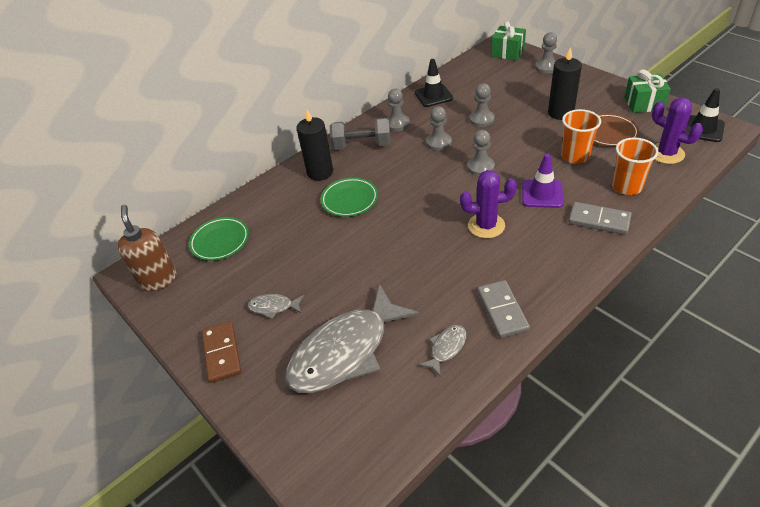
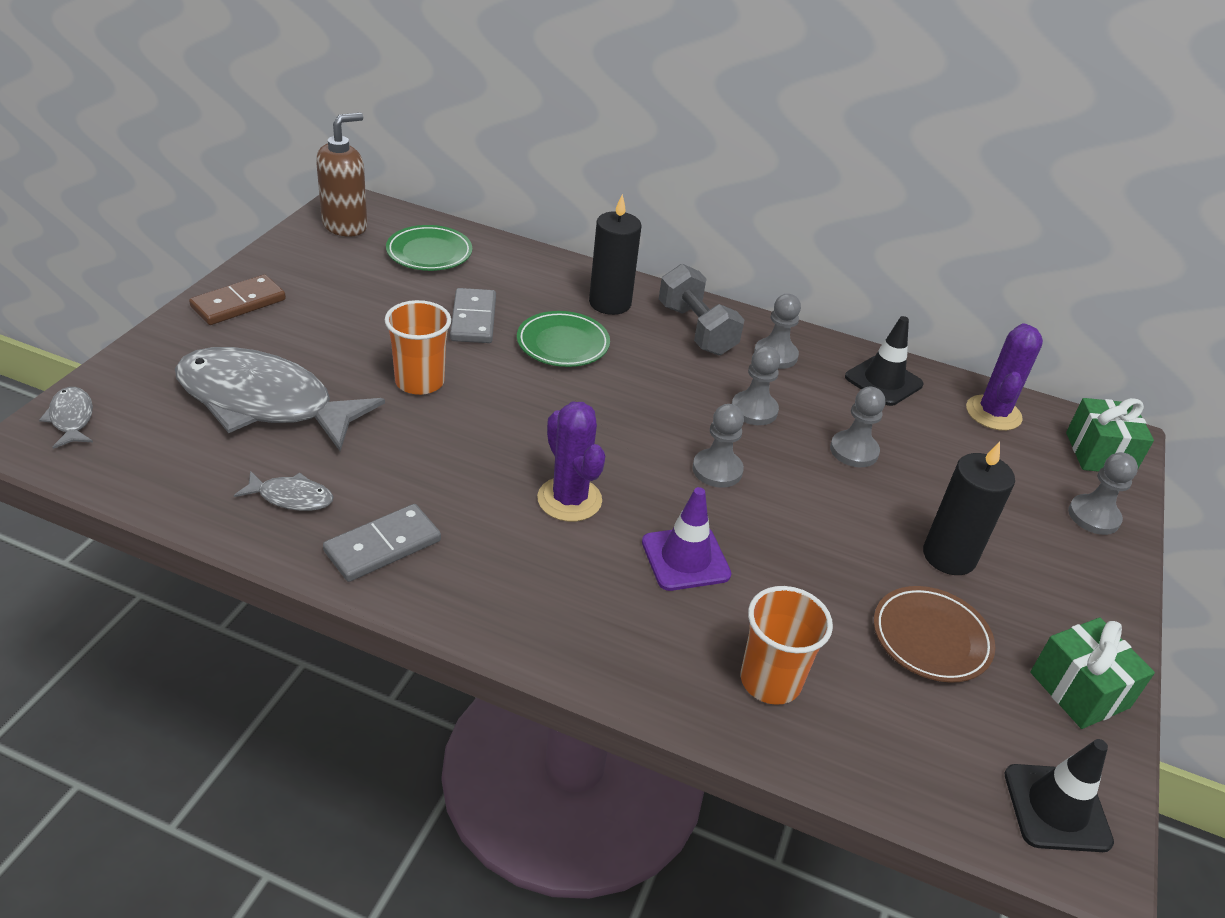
camera: 55 degrees right, 5 degrees down
(273, 307) = (325, 324): grey fish -> grey fish (71, 418)
(575, 156) = (821, 592): orange cup -> orange cup (419, 382)
(599, 220) = (650, 646): grey domino -> grey domino (473, 319)
(666, 154) = (918, 741): purple cactus -> purple cactus (993, 413)

